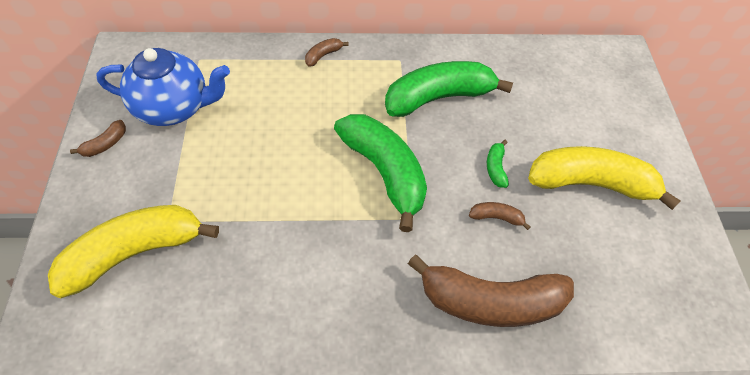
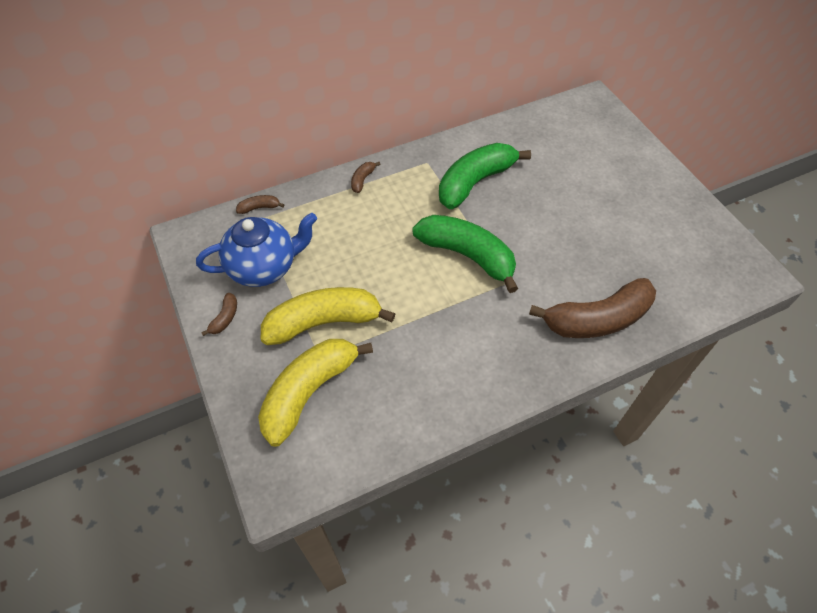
camera: 20 degrees left, 0 degrees up
(495, 168) = (548, 221): green banana -> none
(496, 217) = (568, 258): brown banana -> brown banana (259, 208)
(590, 184) = (621, 208): yellow banana -> yellow banana (323, 322)

